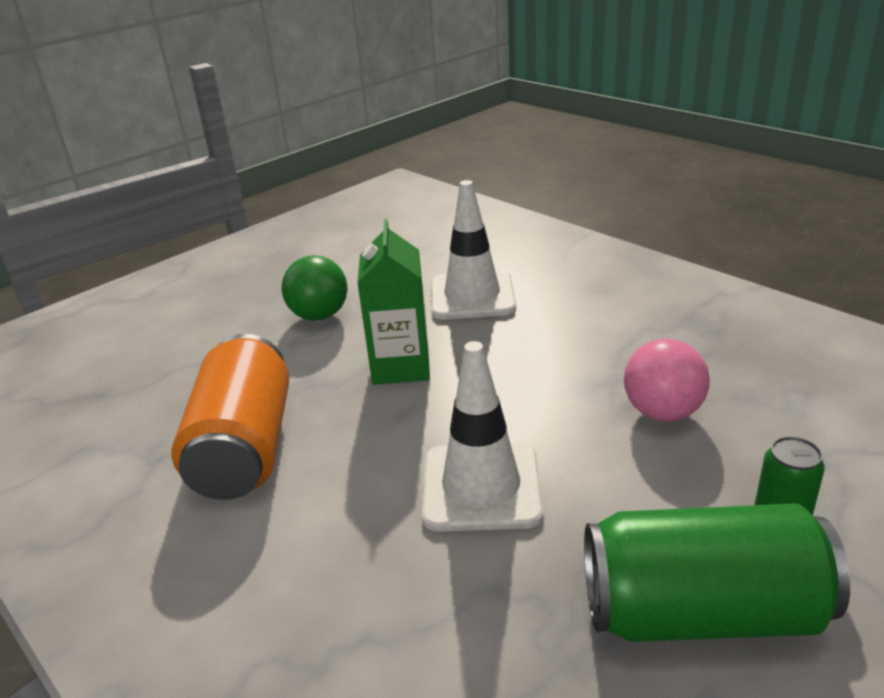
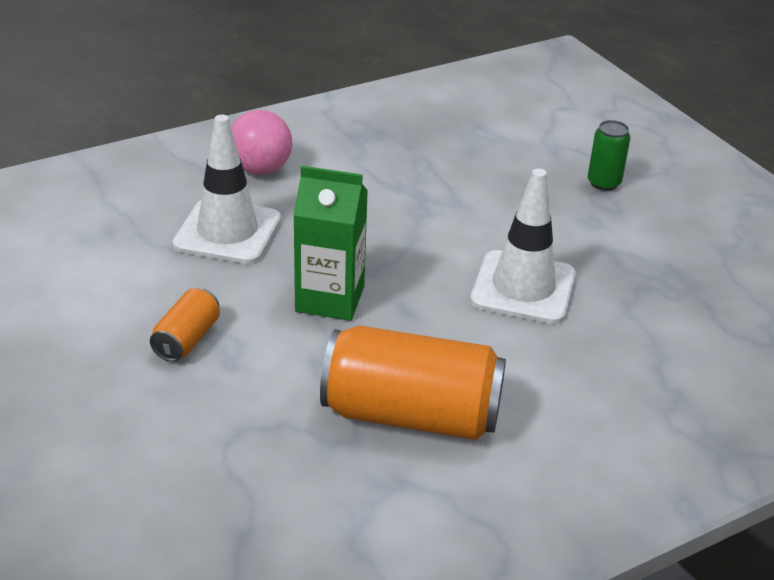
camera: 80 degrees left, 5 degrees up
(319, 316) = (187, 339): green ball -> orange can
(662, 412) = (472, 187): pink ball -> pink ball (260, 169)
(701, 612) = (664, 232): green can -> none

